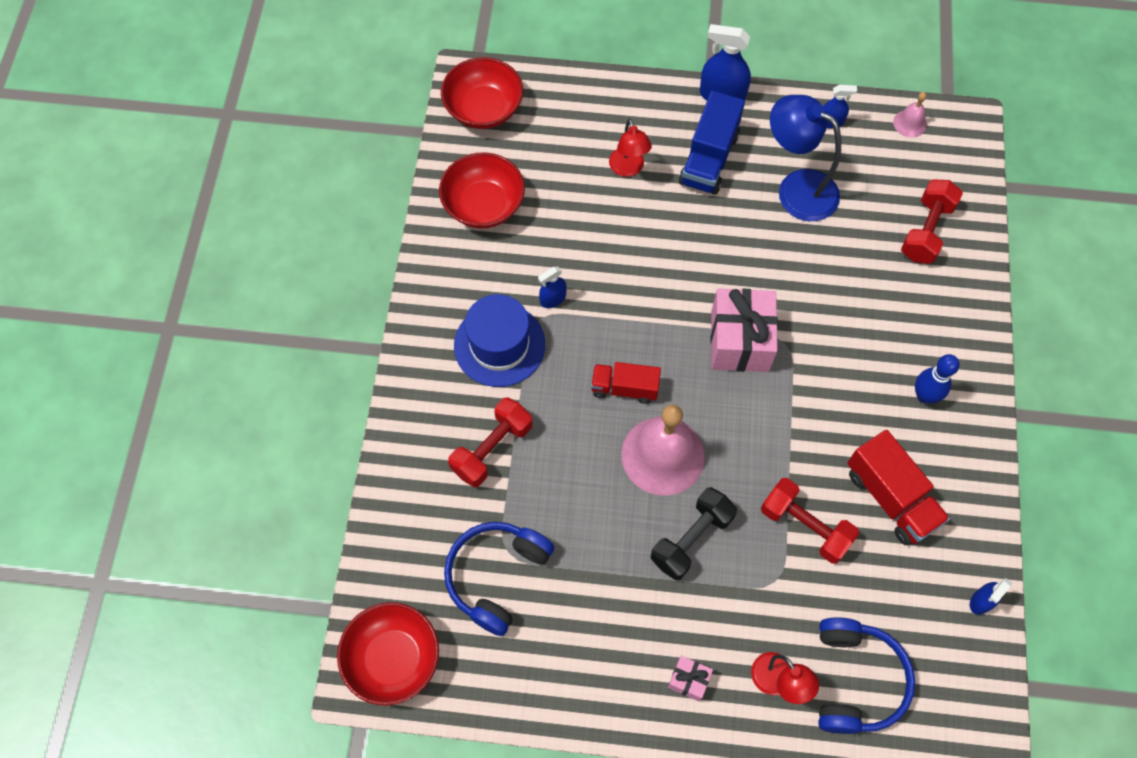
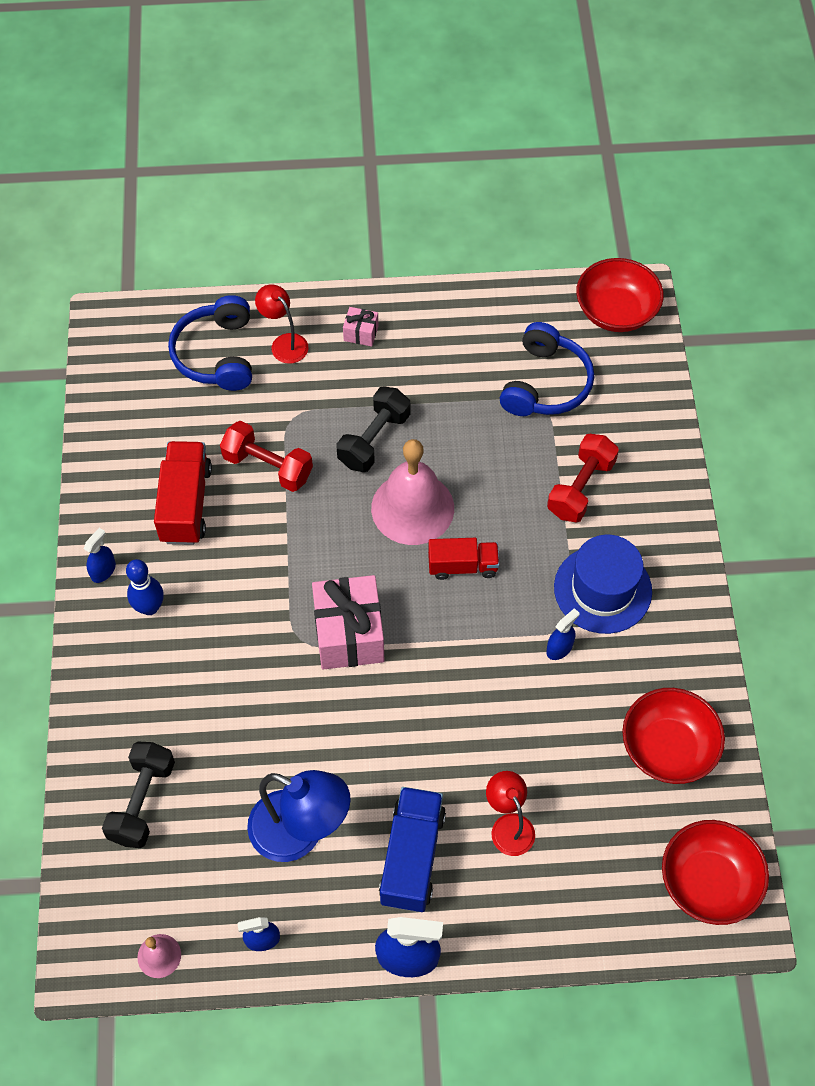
camera: 170 degrees right, 5 degrees down
(890, 497) = (186, 504): red truck -> red truck turned 45 degrees clockwise
(926, 231) = (142, 801): red dumbbell -> black dumbbell
(981, 601) = (103, 429): blue spray bottle -> blue spray bottle (103, 571)

